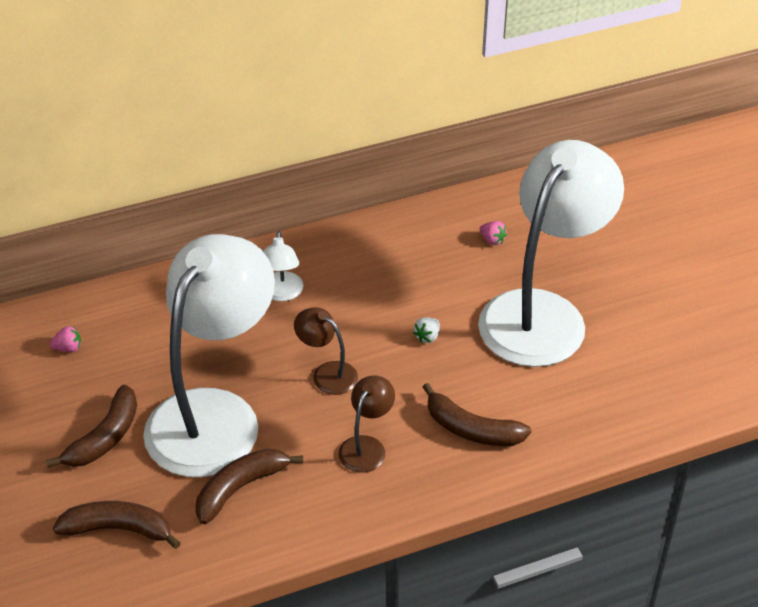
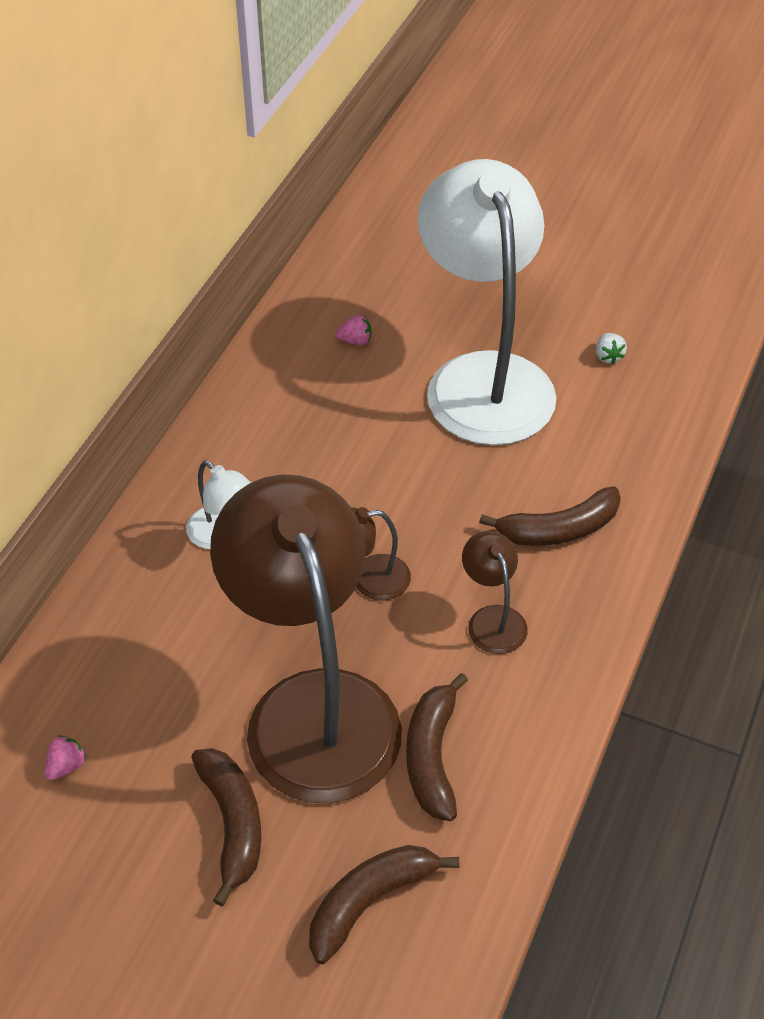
camera: 45 degrees left, 5 degrees up
(214, 414) = (313, 706): white lamp -> brown lamp
(427, 337) = (414, 474): white strawberry -> white strawberry (608, 356)

